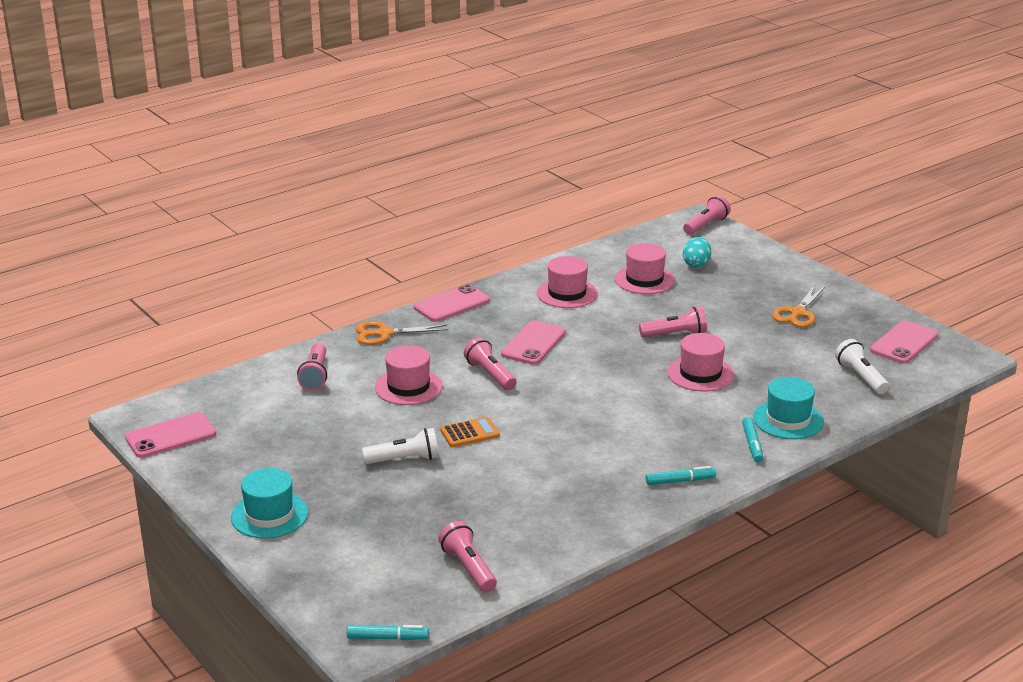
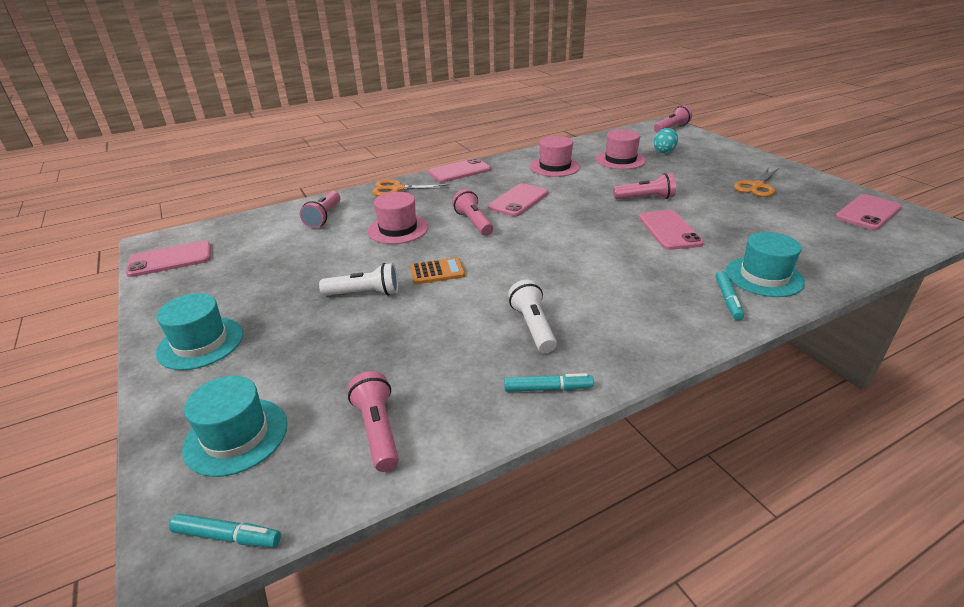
camera: 10 degrees right, 5 degrees up
(353, 581) = (236, 436): none -> turquoise hat
(680, 481) = (648, 335): turquoise marker -> turquoise marker (548, 388)
(700, 374) = (669, 230): pink hat -> pink phone
(860, 377) = (832, 240): white flashlight -> white flashlight (533, 326)

